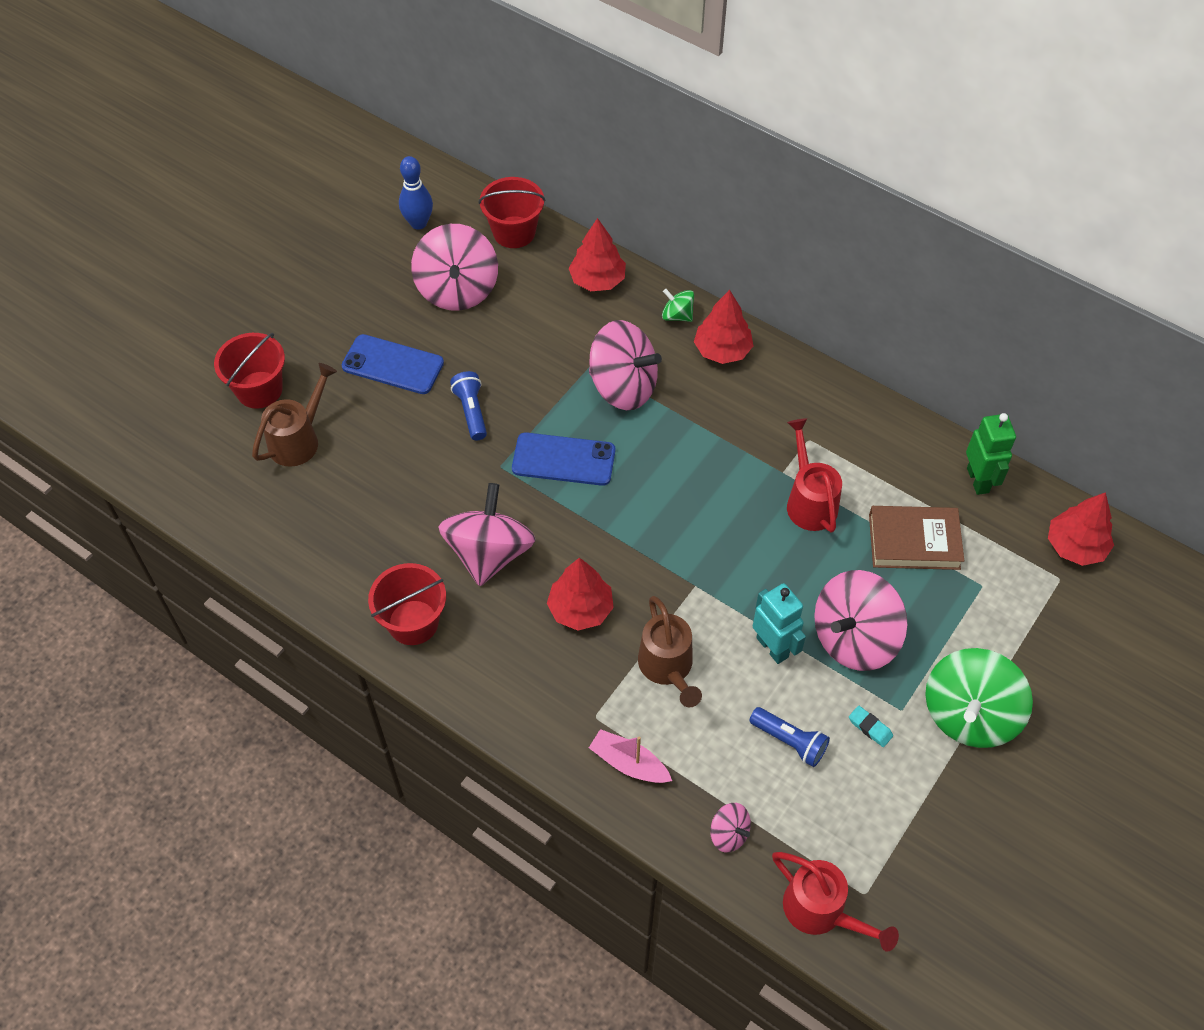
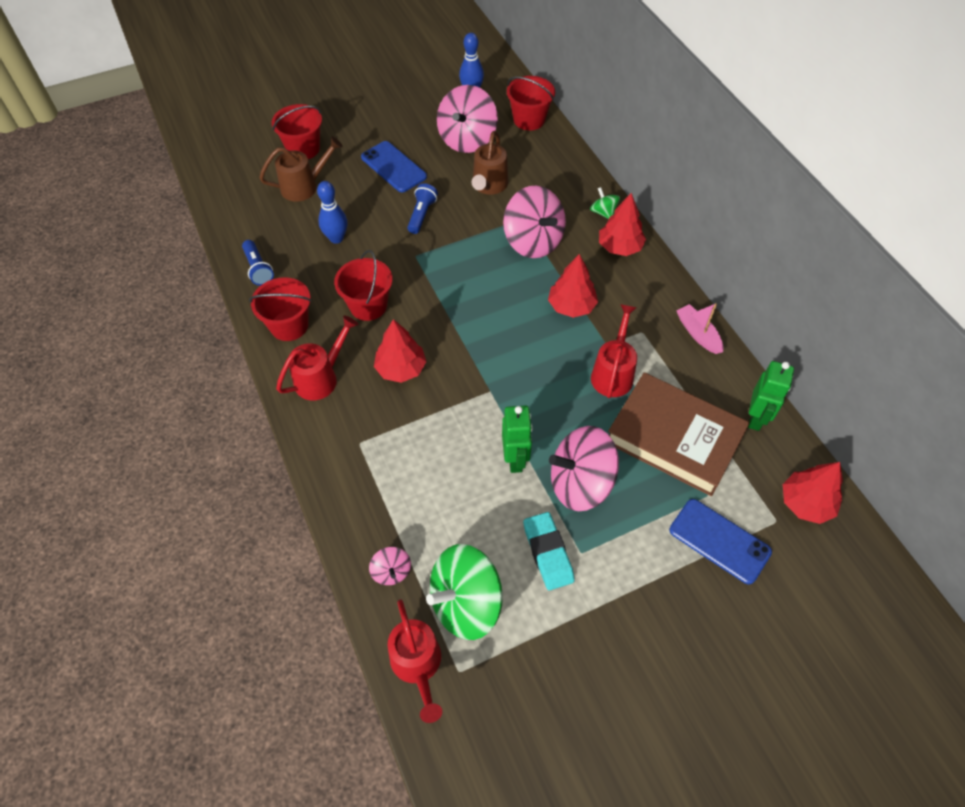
camera: 30 degrees right, 0 degrees up
(389, 488) = (336, 238): none -> blue bowling pin
(489, 553) = (368, 306): pink spinning top -> red bucket
(497, 664) = (321, 377): none -> red watering can
(563, 460) = (459, 270): blue phone -> blue phone (719, 541)
(597, 280) = (563, 169): red tree -> red tree (571, 306)
(629, 763) = (358, 485): pink boat -> pink boat (698, 334)
(668, 668) = (431, 436): brown watering can -> brown watering can (488, 186)
(772, 647) = (515, 459): turquoise robot -> green robot
(789, 741) = (481, 530): blue flashlight -> blue flashlight (258, 269)
(870, 727) = (548, 553): turquoise eraser -> turquoise eraser, size x1.92
(914, 541) = (674, 437): brown book -> brown book, size x1.55
(969, 714) = (632, 584): green spinning top -> green spinning top (466, 603)

